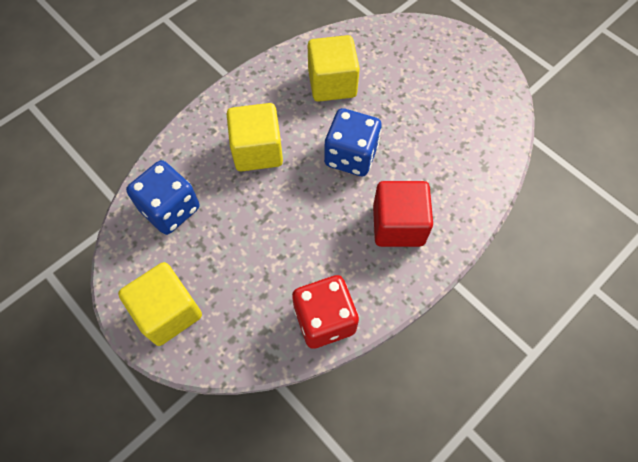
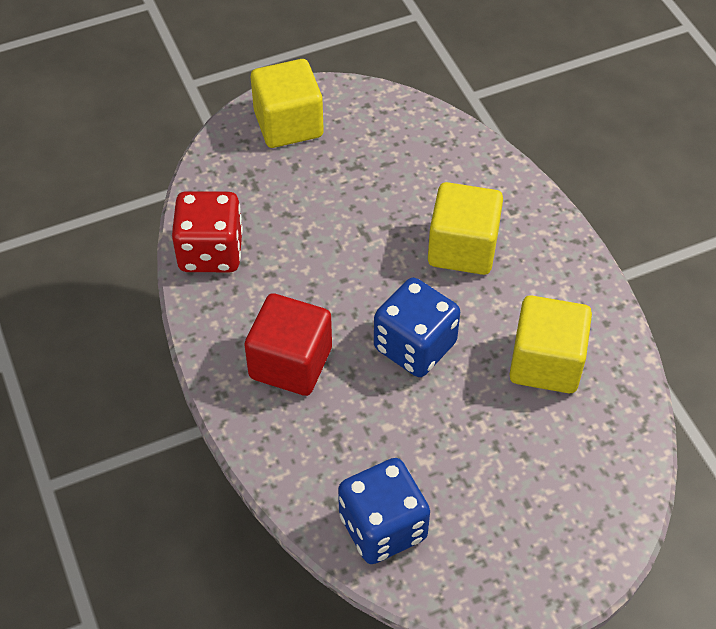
camera: 110 degrees right, 10 degrees down
(170, 209) = (413, 148): blue dice -> blue dice (382, 527)

